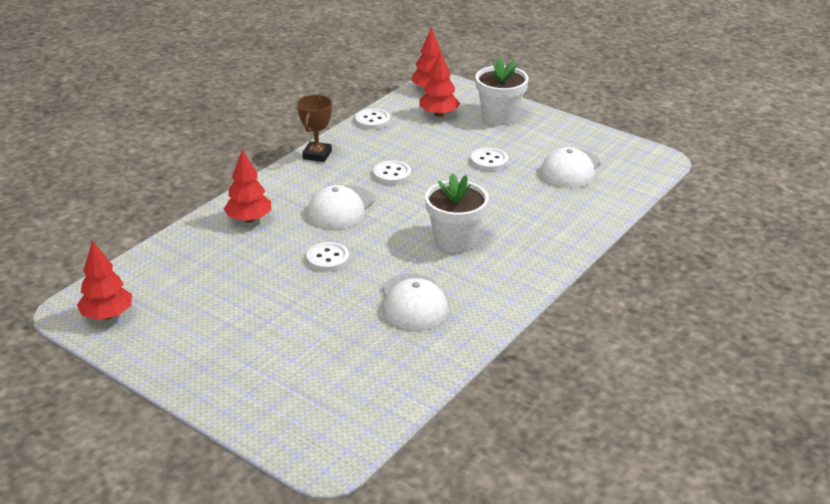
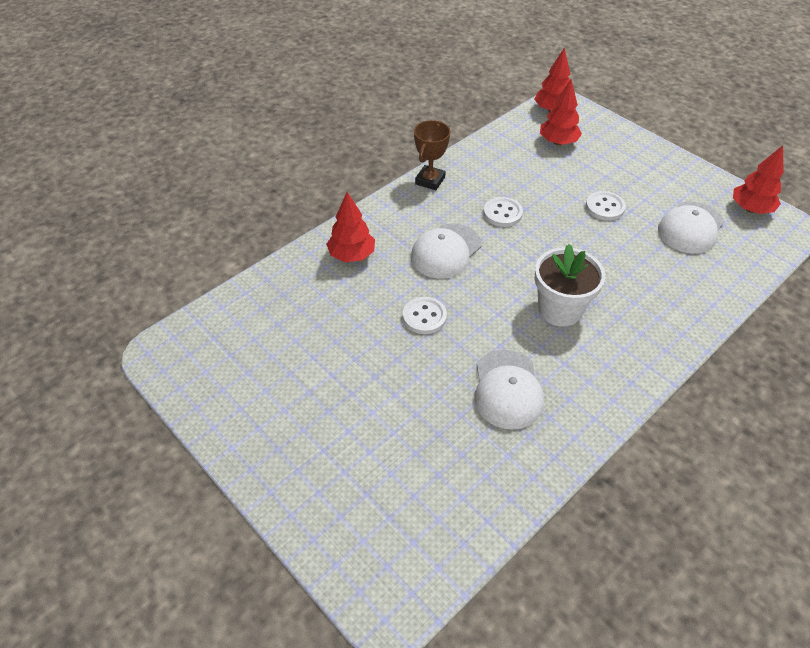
camera: 10 degrees right, 15 degrees up
(107, 315) = (194, 363): red tree -> red tree (750, 209)
(372, 120) = (490, 143): white button -> none
(499, 116) = (620, 151): white flower pot -> none

